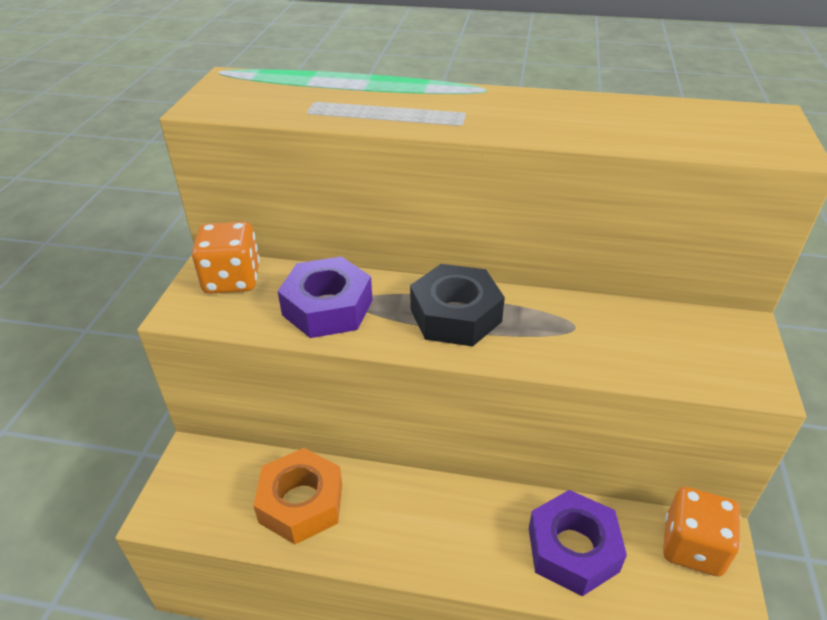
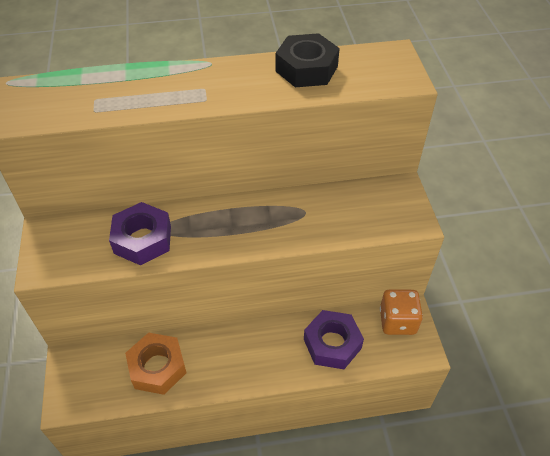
camera: 20 degrees left, 10 degrees up
(232, 279) = (65, 235): orange dice -> none
(455, 315) = (229, 223): black nut -> black nut (306, 69)

